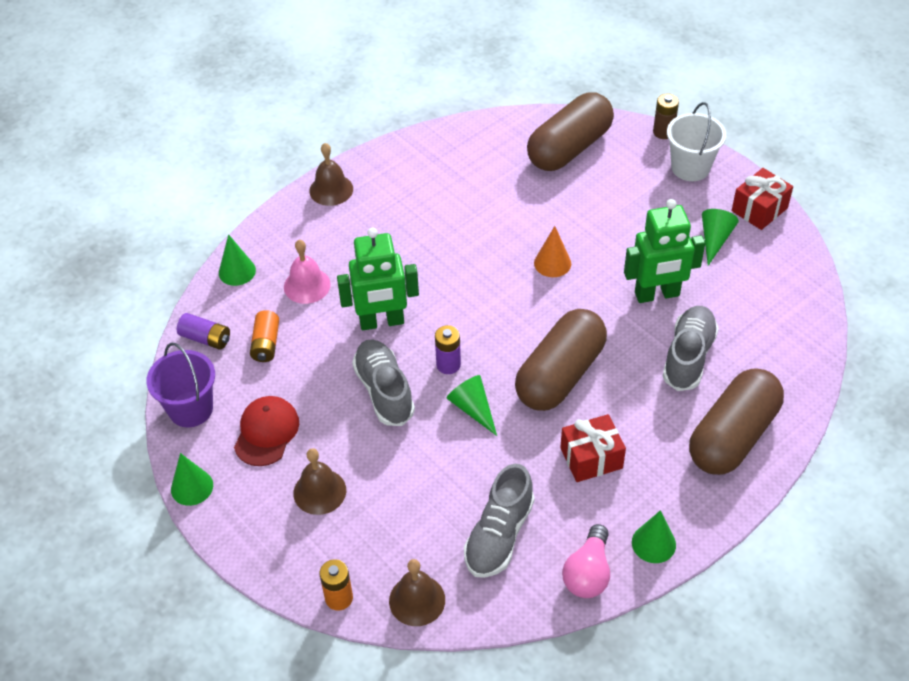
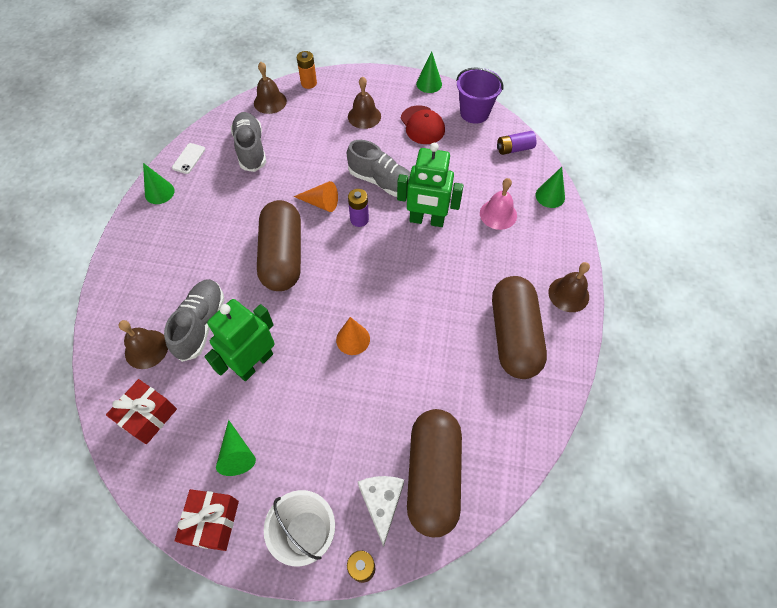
camera: 140 degrees right, 10 degrees up
(266, 344) = (478, 166): orange battery -> none
(382, 322) = (426, 220): green robot -> green robot turned 120 degrees counterclockwise
(473, 409) = (320, 203): green cone -> orange cone
(588, 573) = (189, 158): pink light bulb -> white phone
(591, 458) = (226, 217): red gift -> red gift (148, 416)
(621, 154) = (382, 503): none -> white cheese
(688, 356) = (201, 324): grey shoe -> grey shoe turned 150 degrees counterclockwise
(732, 436) = (140, 283): brown capsule -> brown capsule (514, 335)
(756, 364) = (146, 349): none -> brown bell

